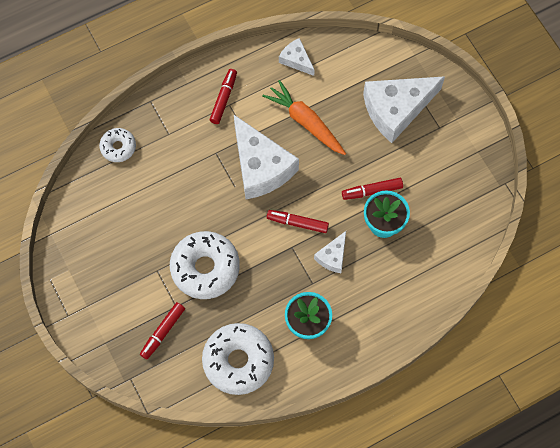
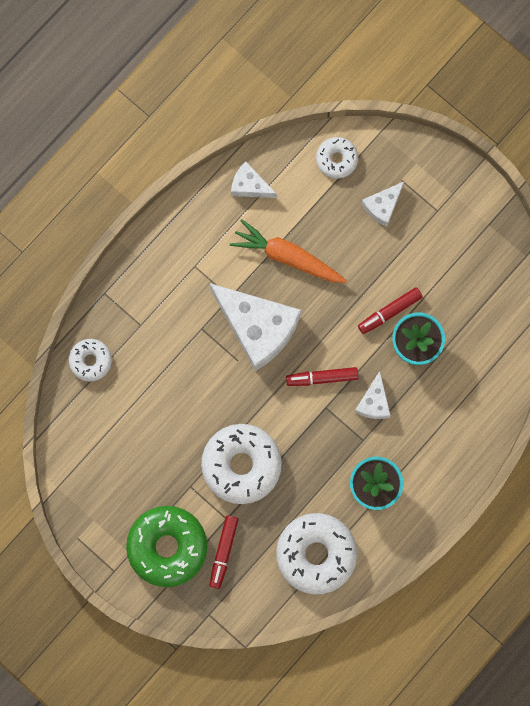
camera: 20 degrees left, 10 degrees up
(119, 311) = (167, 547): none -> green donut
(223, 99) = (186, 261): red marker -> none
(372, 63) = (336, 159): none -> white donut
(396, 109) = (382, 206): white cheese -> white cheese, size x0.49

